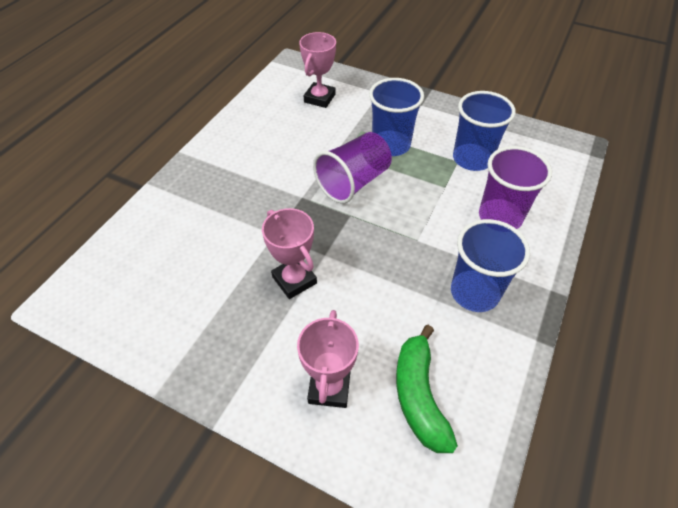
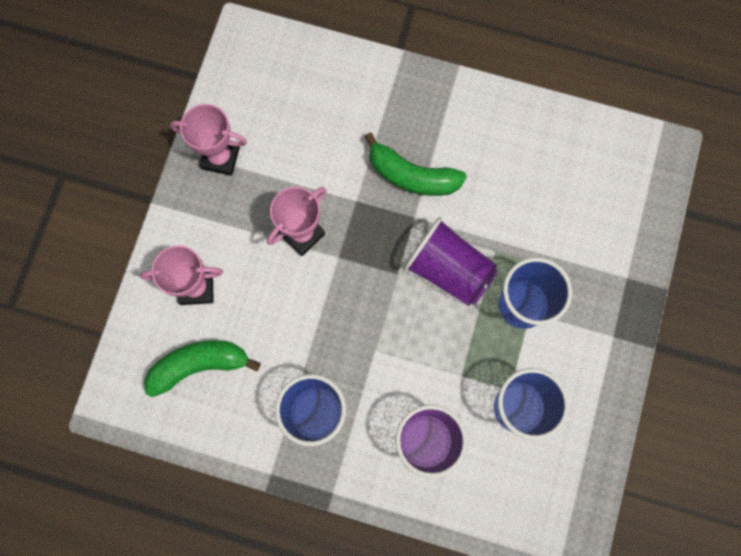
camera: 80 degrees right, 25 degrees up
(264, 193) = (412, 176): none -> green banana
(319, 98) = (595, 202): pink trophy -> pink trophy (220, 157)

